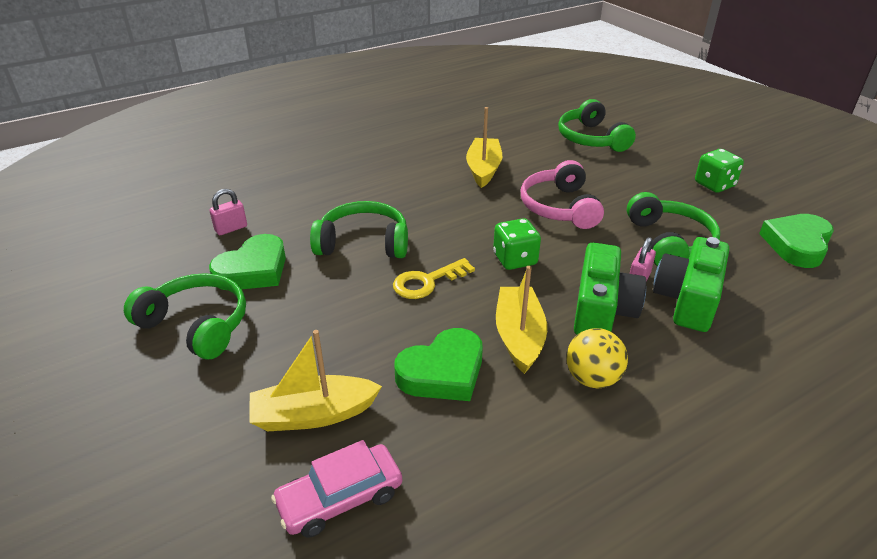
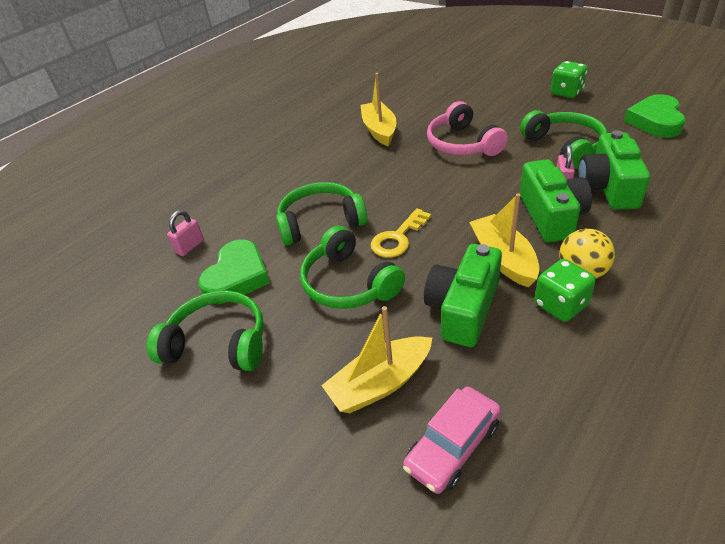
camera: 15 degrees left, 5 degrees up
(443, 372) = (463, 308): green heart -> green camera
(515, 259) = (456, 197): green dice -> green dice (560, 305)
(591, 139) = (449, 81): green headphones -> green headphones (348, 283)

